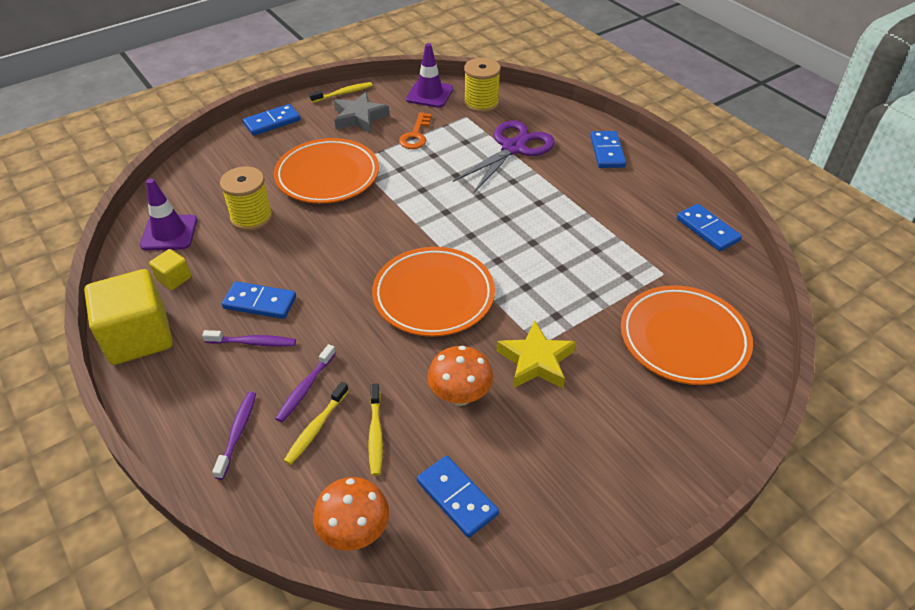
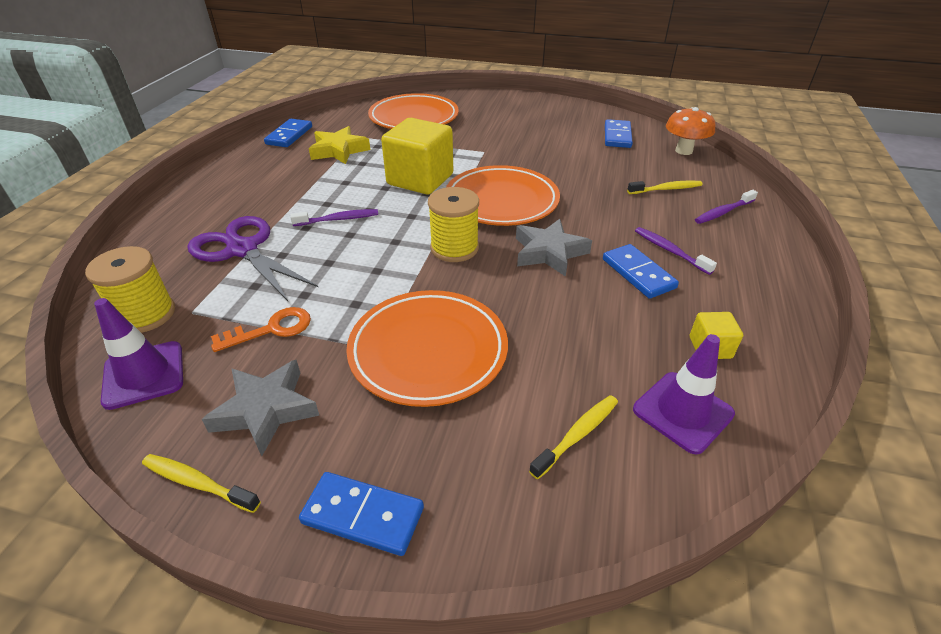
camera: 130 degrees left, 5 degrees down
(139, 337) = (777, 313): yellow cube -> yellow cube (420, 179)
(251, 217) = (567, 361): yellow spool -> yellow spool (454, 248)
(305, 388) = (654, 207): purple toothbrush -> purple toothbrush (338, 219)
(339, 275) = (549, 252): none -> grey star
(375, 434) = (632, 170): yellow toothbrush -> yellow toothbrush (577, 435)
(460, 396) = (562, 158): orange mushroom -> none
(513, 148) = (242, 249): purple scissors -> purple scissors turned 45 degrees clockwise
(536, 361) = (498, 148): yellow star -> yellow star (339, 150)
(607, 152) = (206, 200): blue domino -> none

